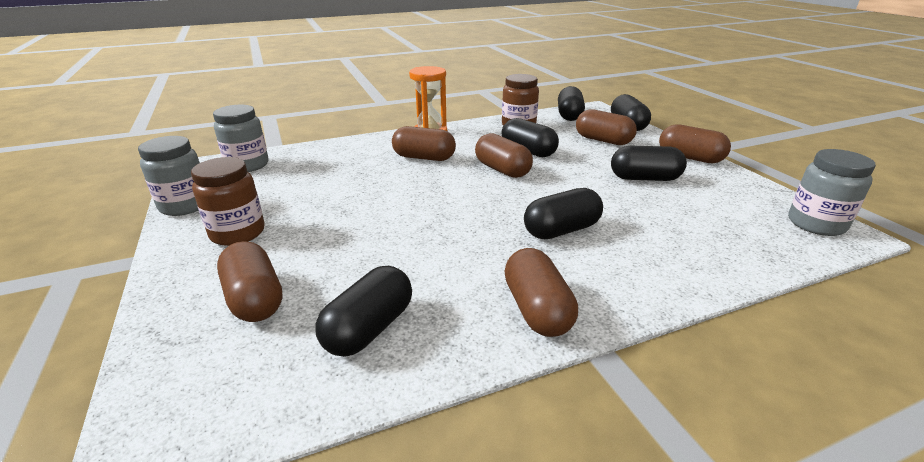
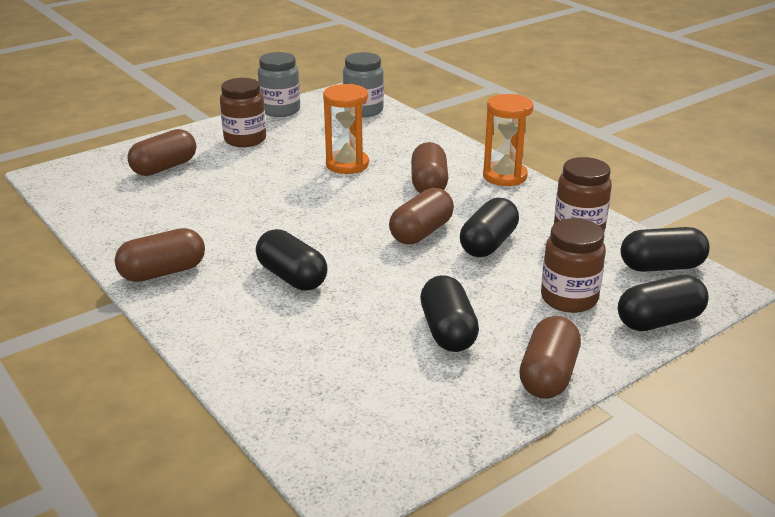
camera: 75 degrees right, 0 degrees up
(358, 184) = (347, 164): none -> orange hourglass
(369, 328) = (136, 211): black capsule -> none
(603, 140) = (569, 298): brown capsule -> brown jar
(816, 224) = (366, 465): grey jar -> none

